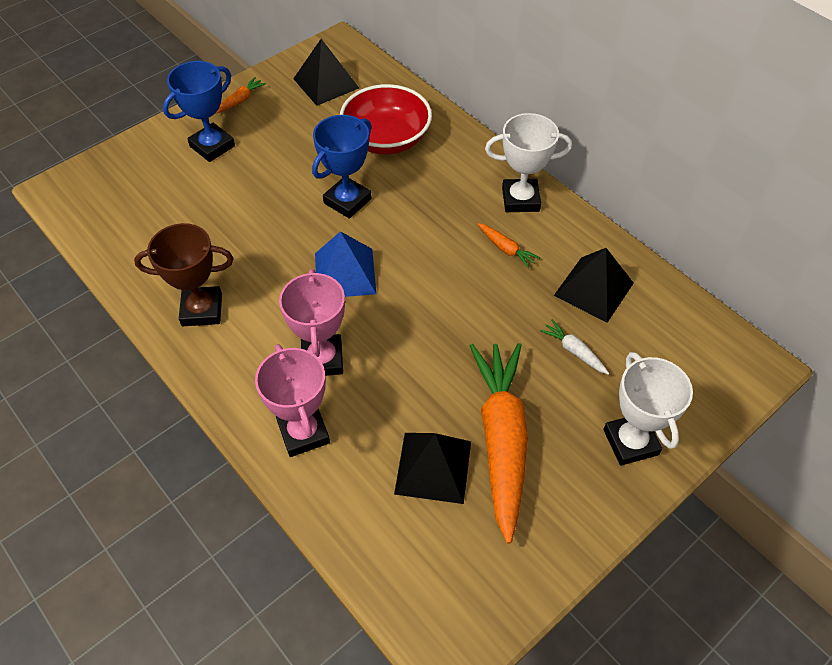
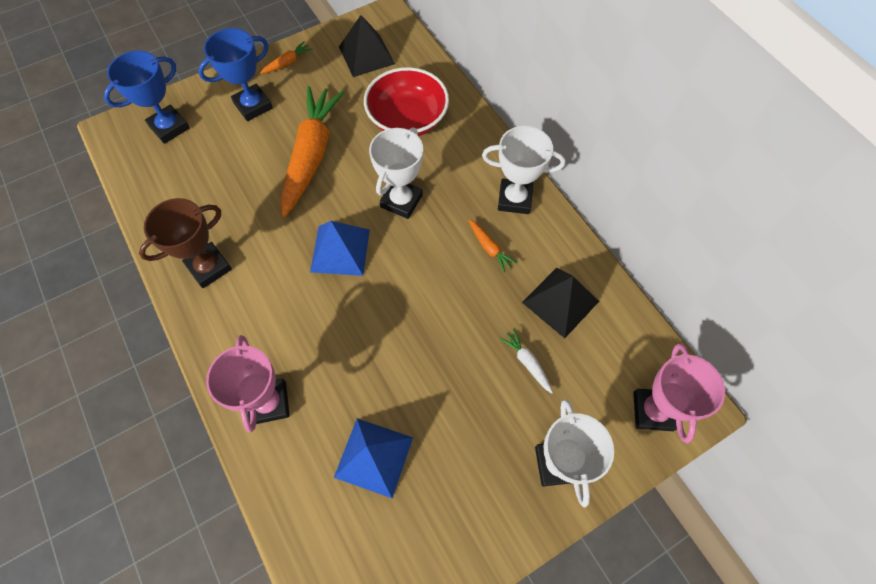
camera: 10 degrees right, 10 degrees up
(202, 310) = (209, 267): brown trophy -> brown trophy turned 45 degrees counterclockwise
(322, 359) = (301, 333): pink trophy -> pink trophy (652, 411)
(347, 201) = (358, 178): blue trophy -> blue trophy (169, 127)
(400, 217) = (401, 201): none -> white trophy
(433, 467) = (373, 457): black pyramid -> blue pyramid
(501, 440) = (440, 441): orange carrot -> orange carrot (311, 155)

